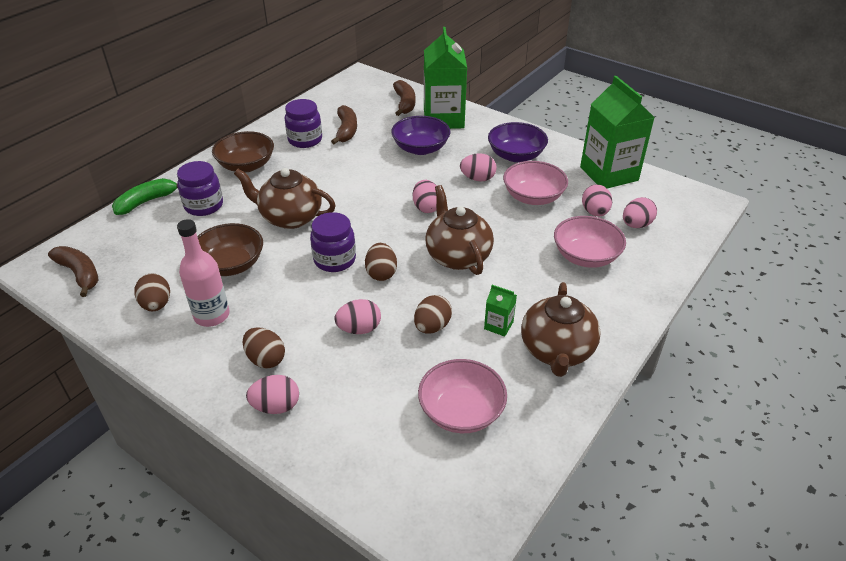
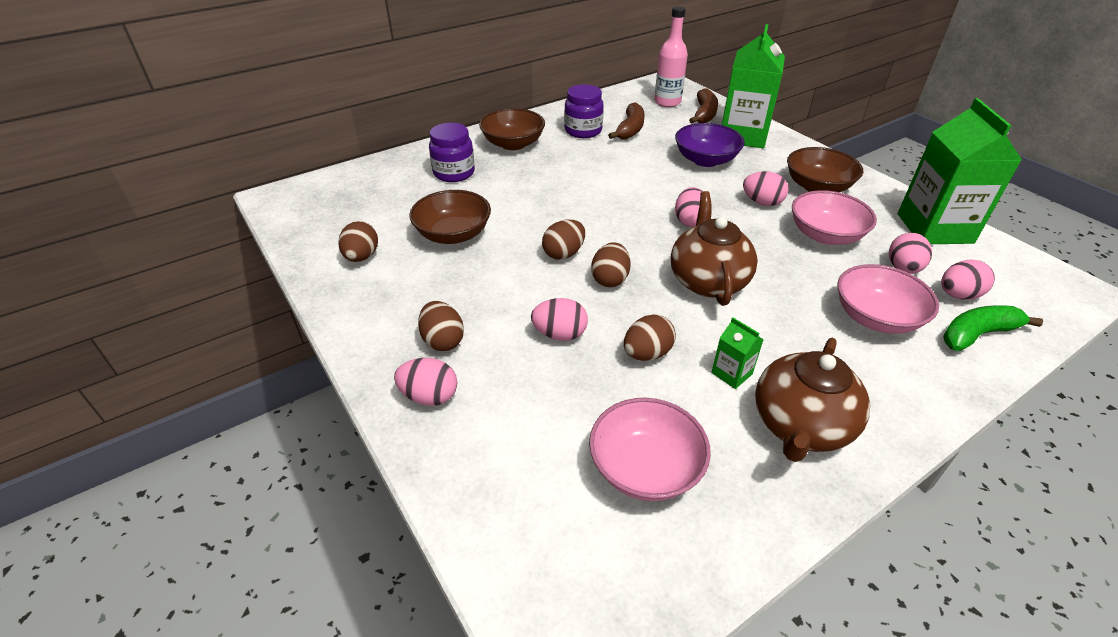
camera: 20 degrees right, 0 degrees up
(80, 274) = (307, 212): brown banana -> none
(146, 201) = (402, 159): green banana -> green banana (977, 334)
(212, 315) = (409, 281): pink bottle -> pink bottle (667, 102)
(290, 217) = (535, 201): brown teapot -> none
(335, 260) = (564, 253): purple jar -> brown egg
(516, 155) = (817, 187): purple bowl -> brown bowl

